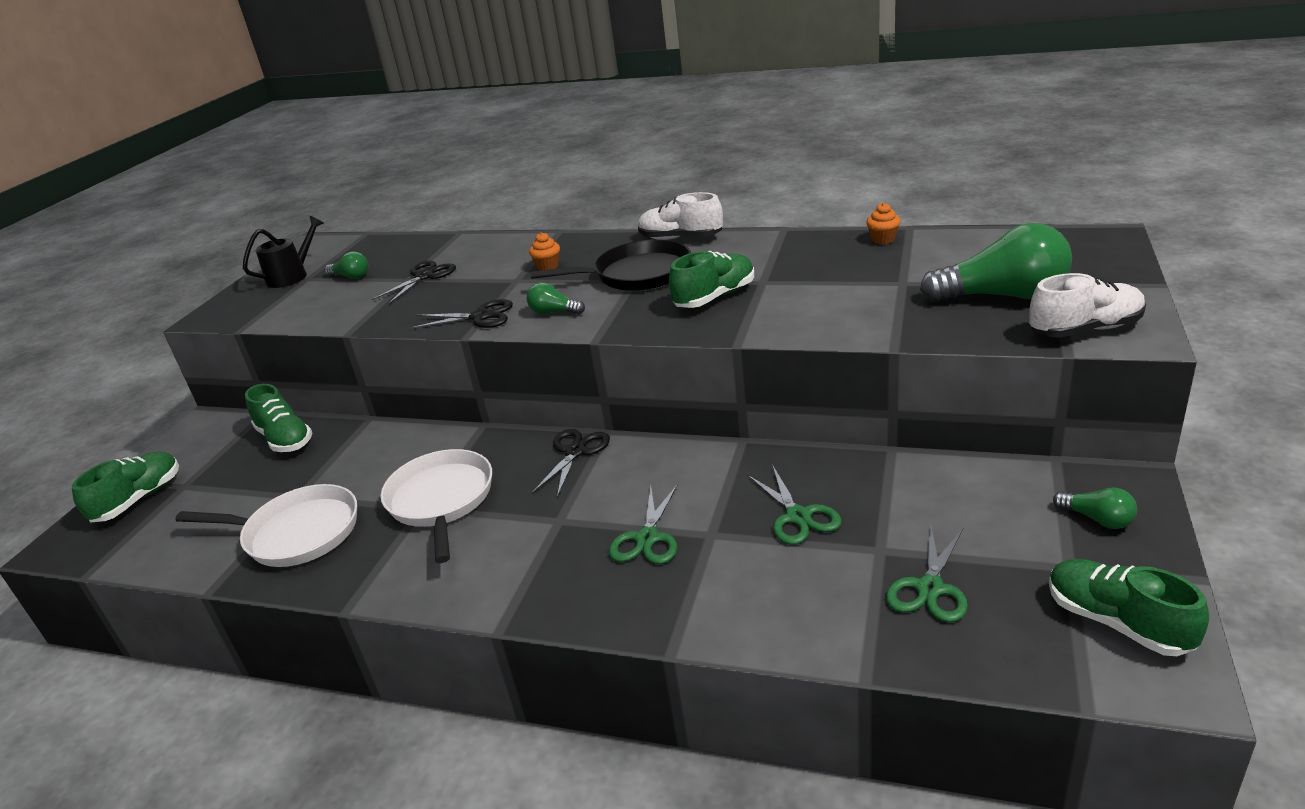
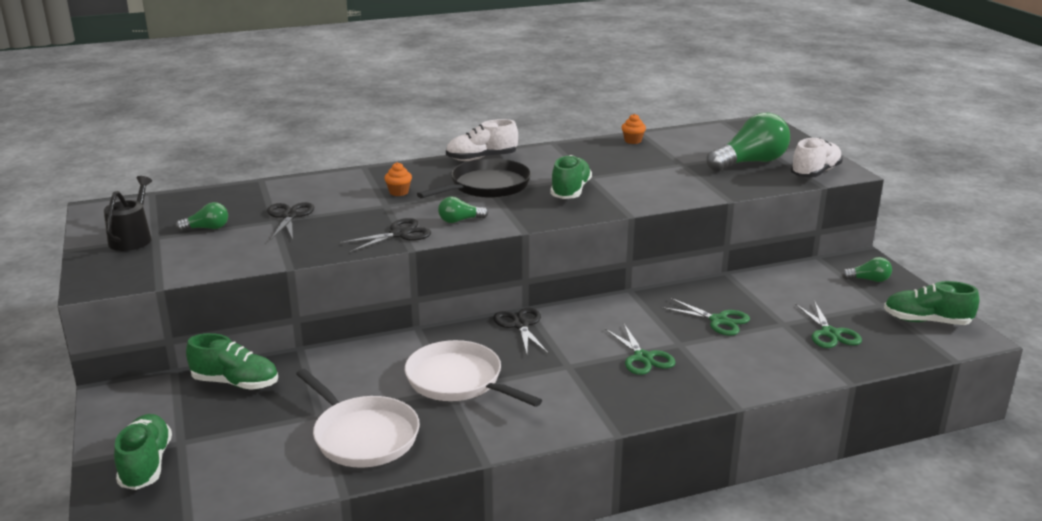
camera: 40 degrees left, 5 degrees down
(297, 533) = (363, 436): white pan -> white pan turned 75 degrees clockwise

